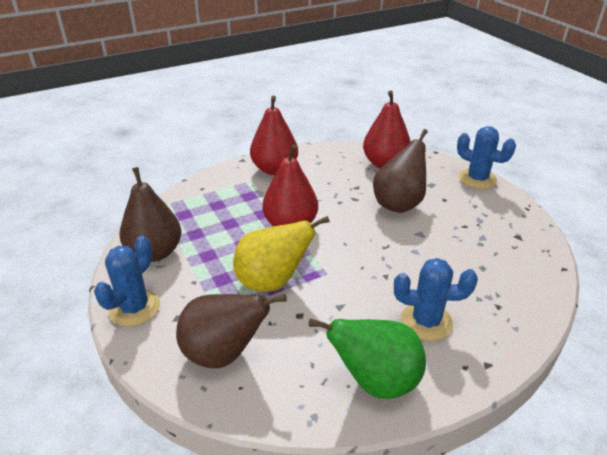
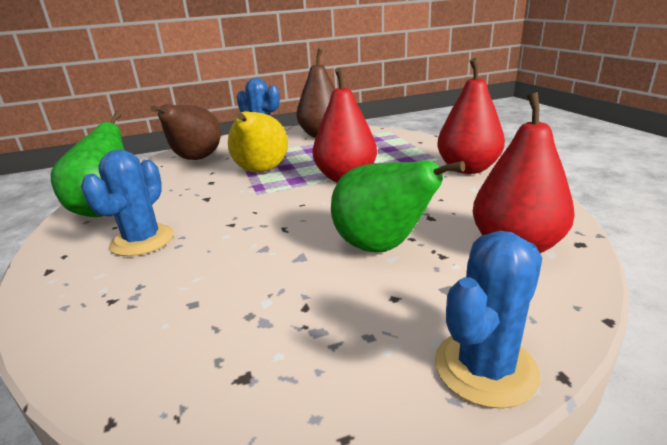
camera: 100 degrees right, 10 degrees down
(399, 204) = (382, 247): brown pear -> green pear

